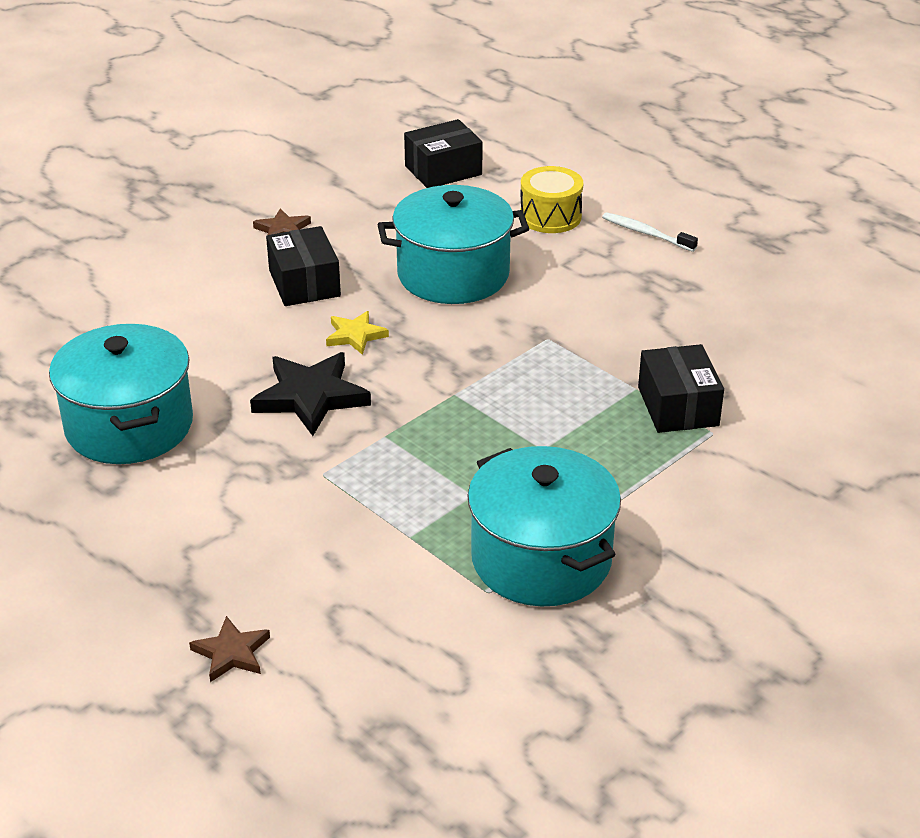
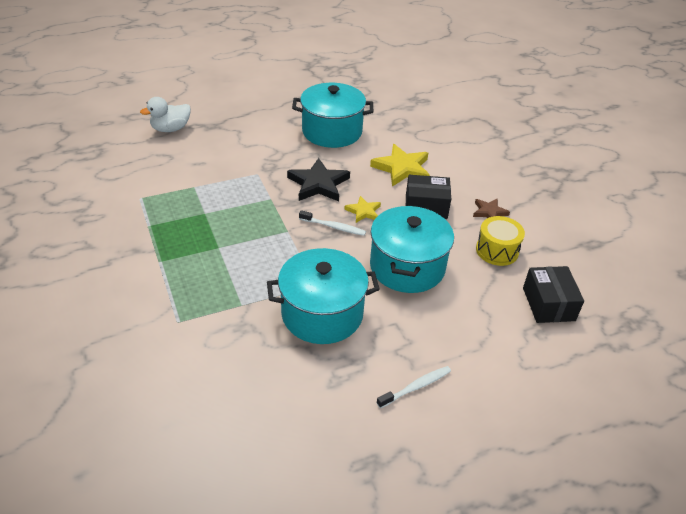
camera: 110 degrees right, 5 degrees up
(212, 324) = (402, 168): none -> yellow star
(231, 653) = (171, 129): brown star -> white duck
(413, 354) = (333, 227): none -> white toothbrush
(541, 559) = (143, 220): turquoise pot -> turquoise pot (322, 314)
(550, 216) = (462, 339): yellow drum -> yellow drum (497, 250)
(678, 406) = (211, 316): black box -> none

